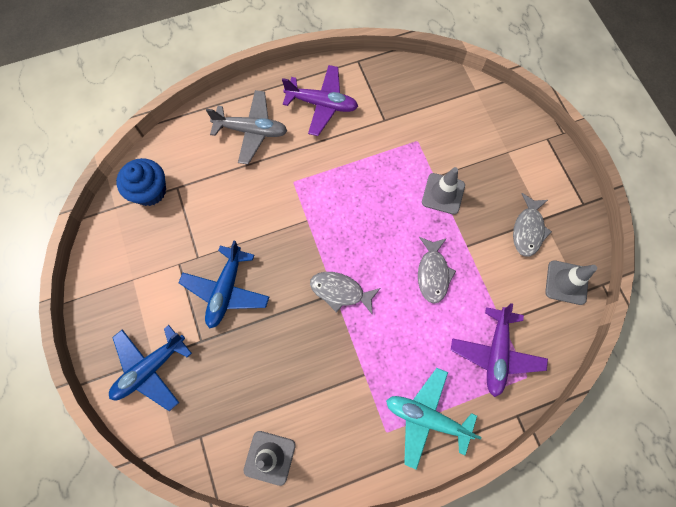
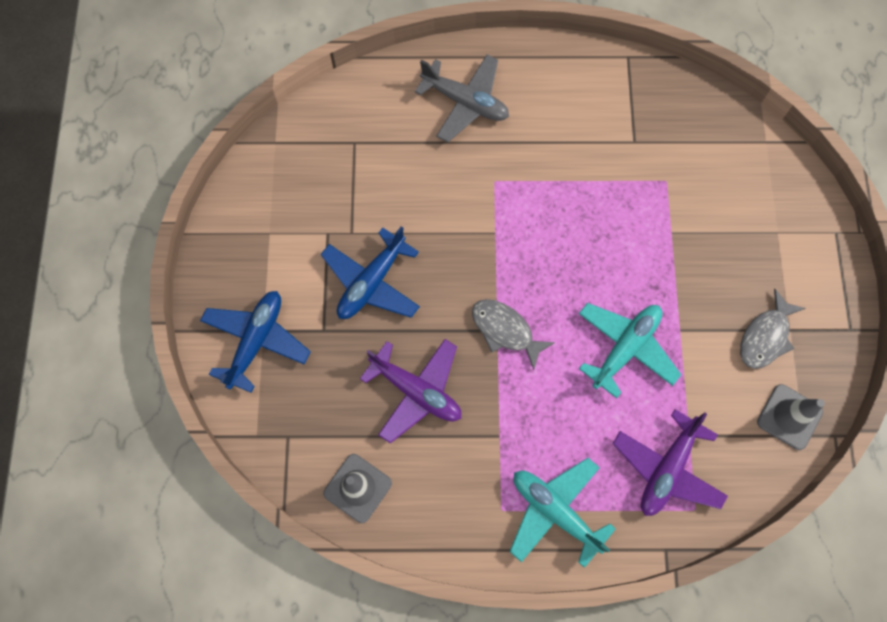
camera: 20 degrees right, 0 degrees up
(150, 191) = (321, 136): blue cupcake -> none
(150, 368) = (256, 341): blue plane -> blue plane turned 135 degrees clockwise
(322, 104) = (563, 97): purple plane -> purple plane (416, 391)
(433, 273) = (625, 348): grey fish -> turquoise plane
(443, 194) = (674, 256): grey traffic cone -> none

